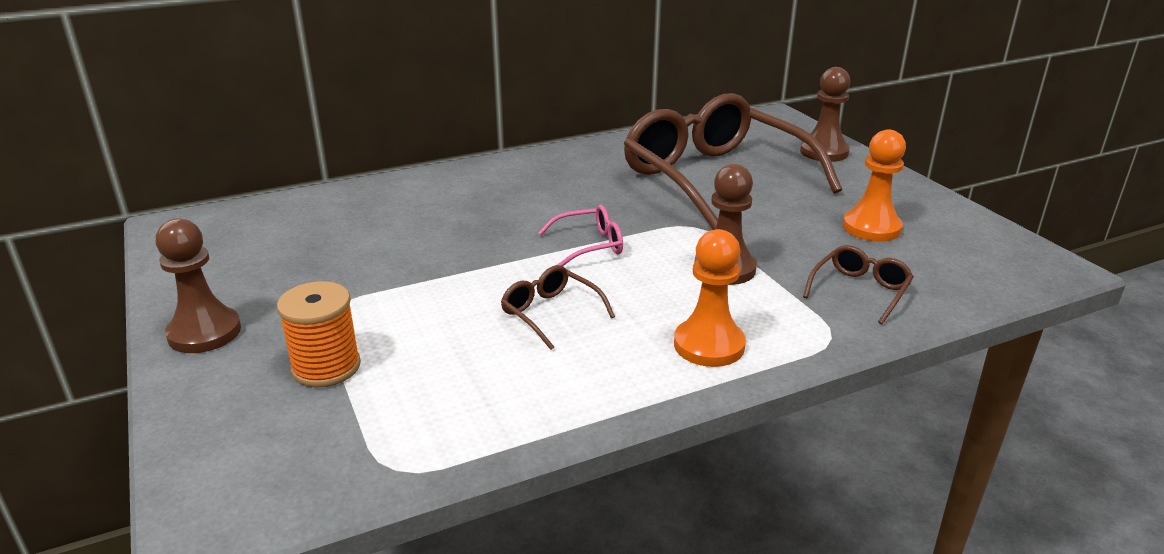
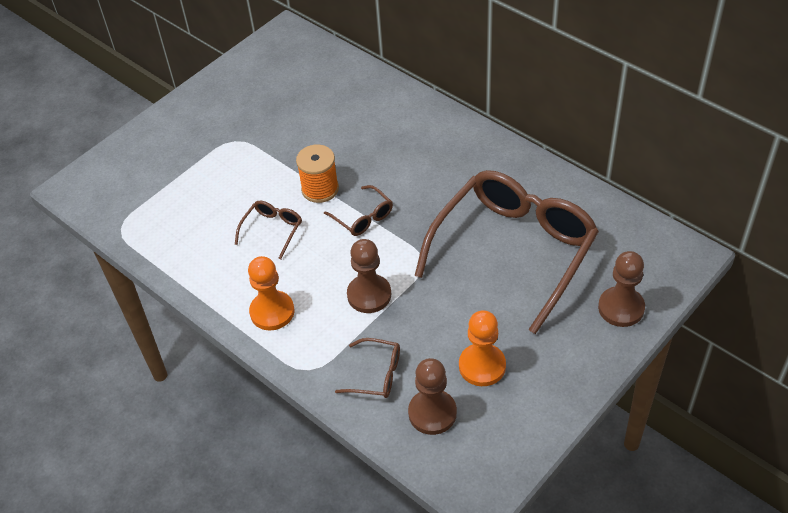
camera: 70 degrees right, 20 degrees up
(204, 332) = (191, 108): brown pawn -> brown pawn (432, 413)
(326, 367) = (183, 166): orange spool -> orange spool (320, 189)
(589, 245) = (363, 217): pink glasses -> brown glasses

